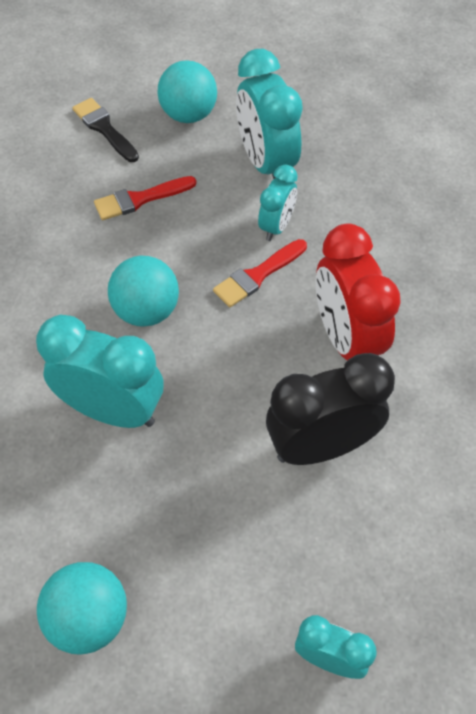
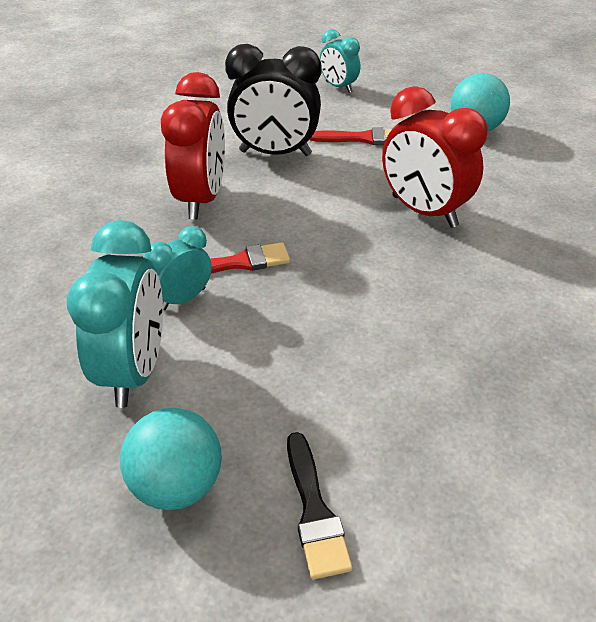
camera: 155 degrees left, 15 degrees down
(113, 410) = (424, 211): turquoise clock -> red clock
(140, 199) = (315, 380): red brush -> red brush (363, 138)
(146, 311) = (362, 268): turquoise ball -> none

